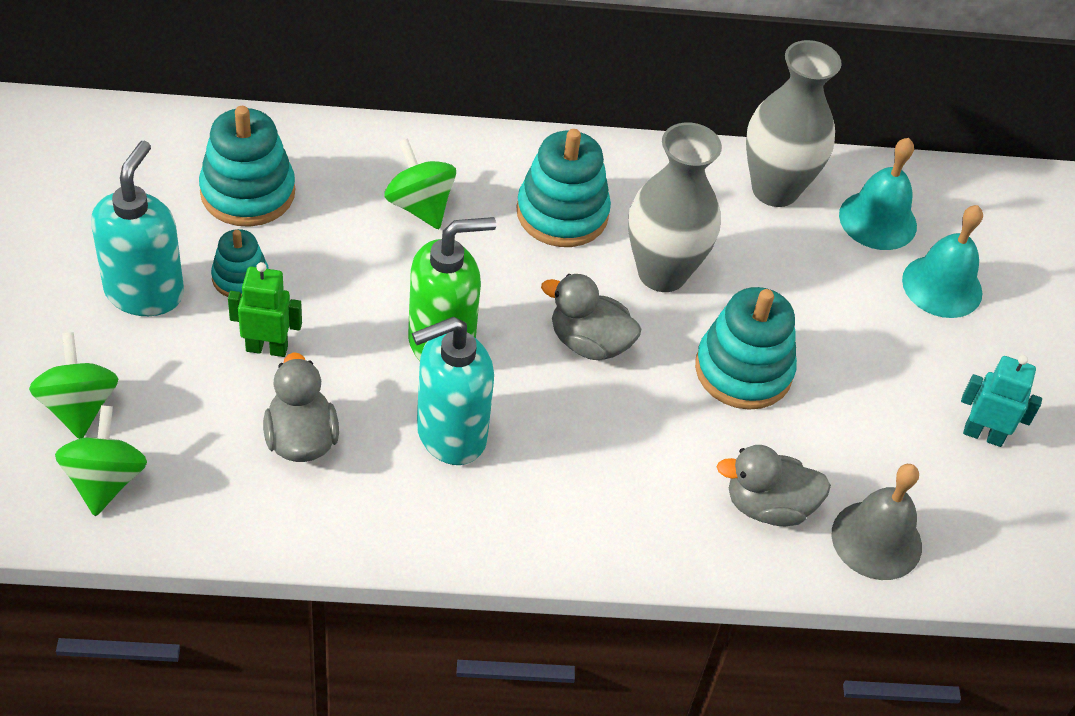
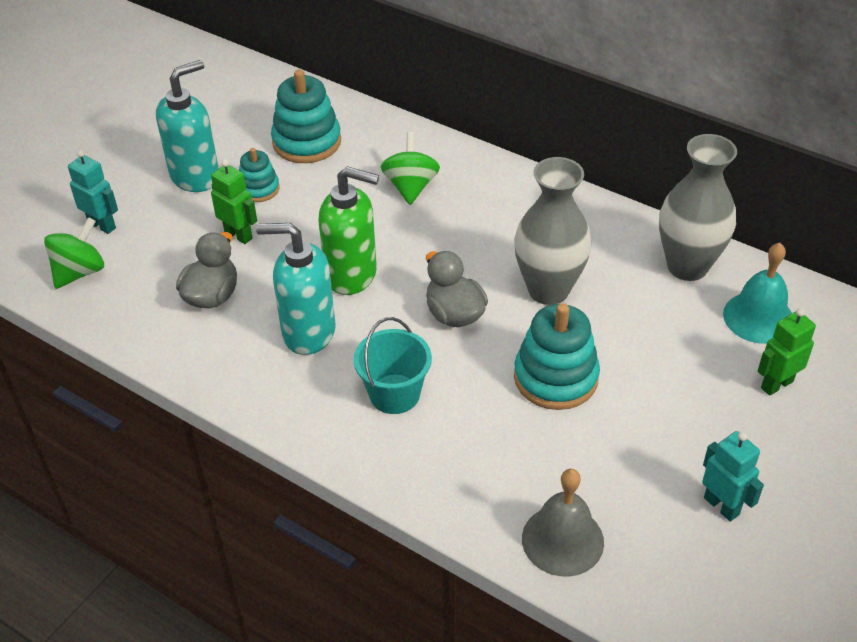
camera: 40 degrees right, 5 degrees down
(78, 406) = (102, 225): green spinning top -> turquoise robot
(562, 213) = (507, 225): turquoise stacking toy -> none
(600, 463) = (394, 394): none -> turquoise bucket
(768, 506) = (495, 477): grey duck -> none
(942, 286) = (776, 384): turquoise bell -> green robot

